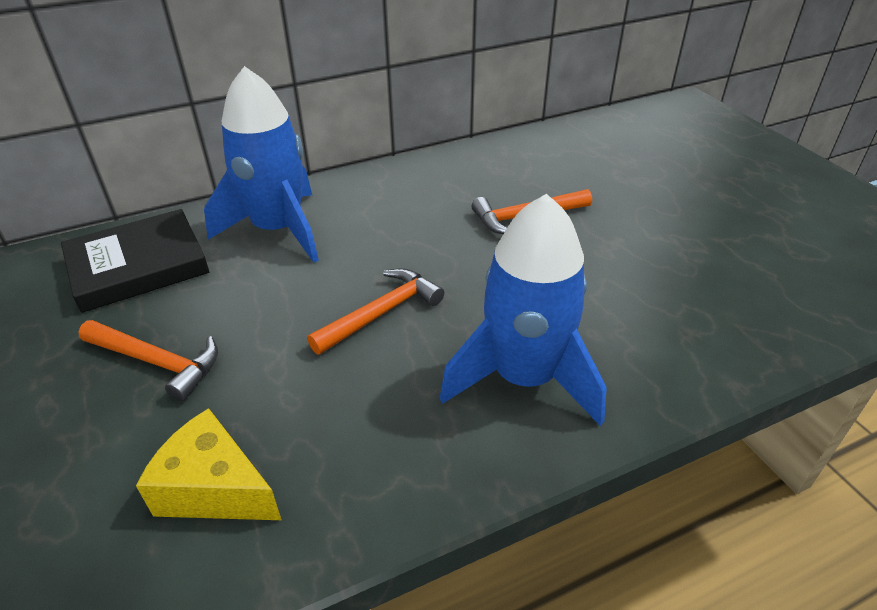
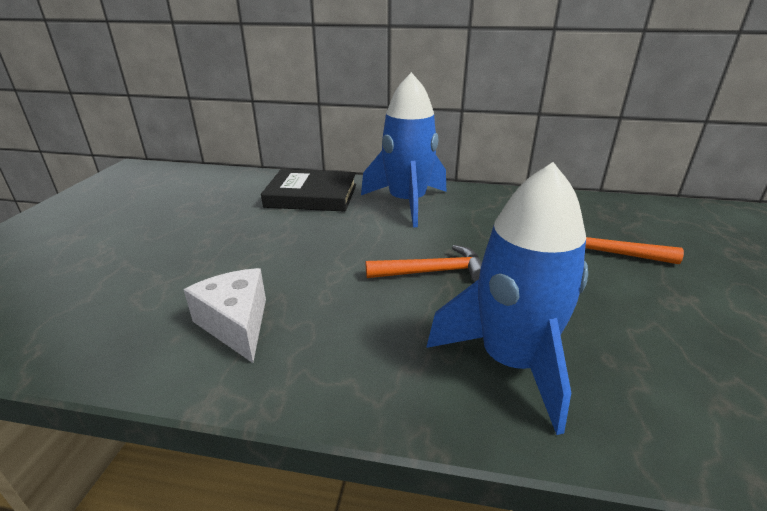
camera: 35 degrees right, 10 degrees down
(157, 362) = (274, 244): orange hammer -> none
(215, 489) = (236, 324): yellow cheese -> white cheese

